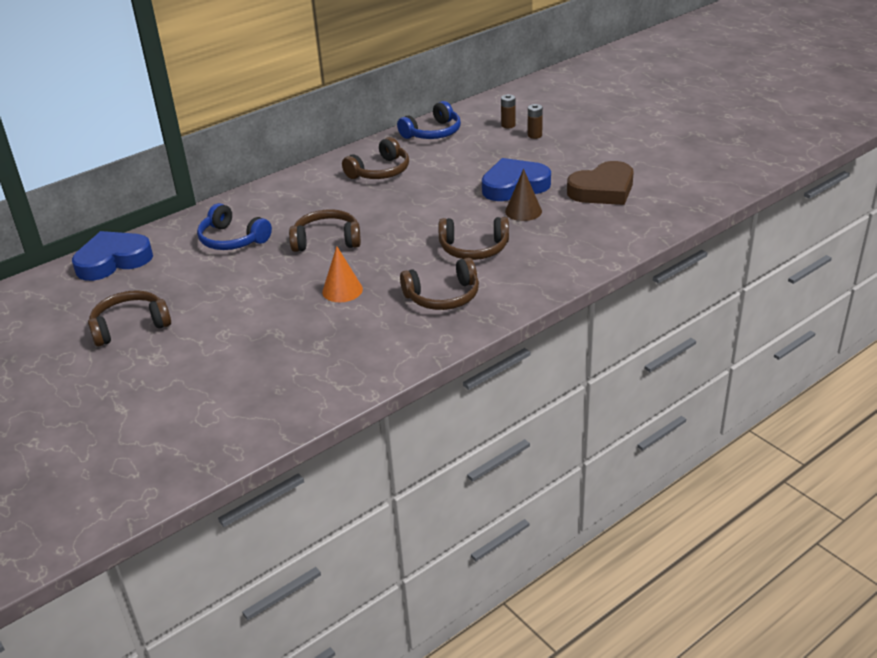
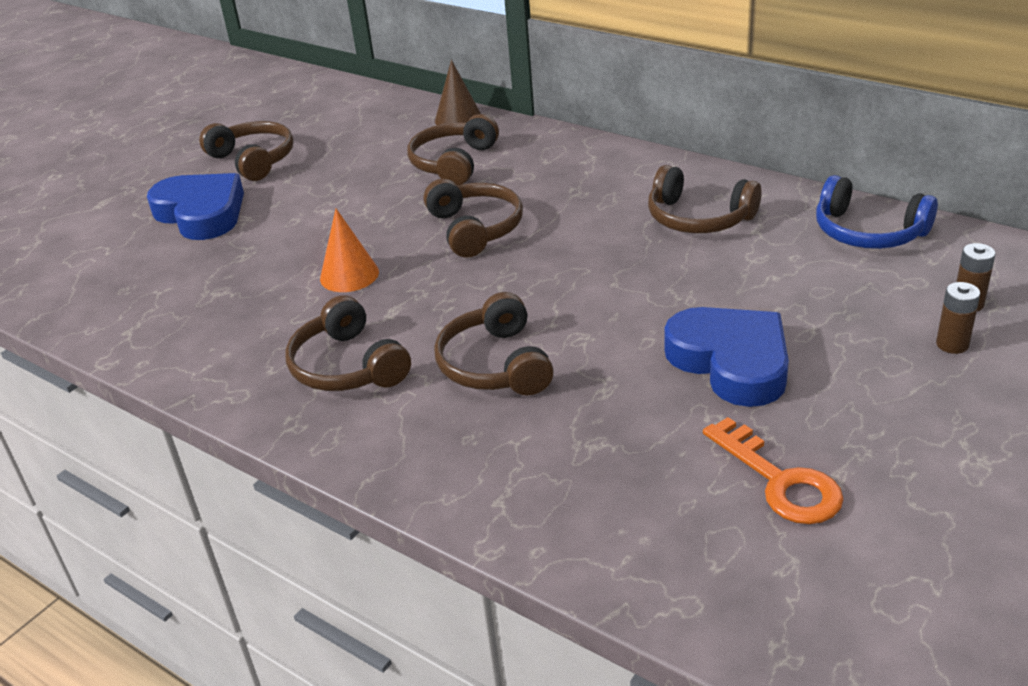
camera: 75 degrees right, 0 degrees up
(113, 261) = (384, 109): blue heart -> blue heart (201, 213)
(232, 240) = (453, 163): blue headphones -> brown headphones
(523, 211) = (643, 392): brown cone -> brown cone (458, 119)
(603, 190) = (780, 481): brown heart -> orange key

